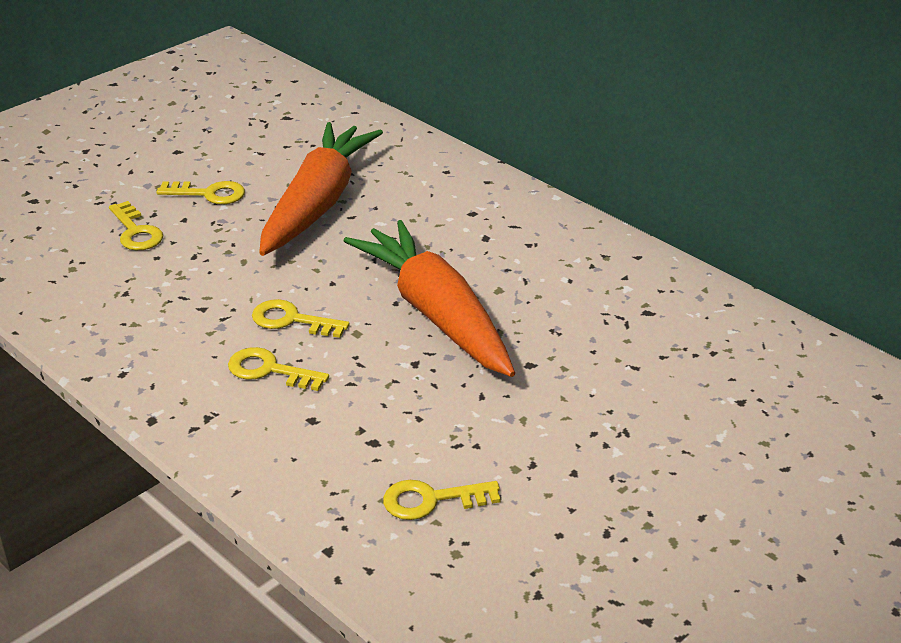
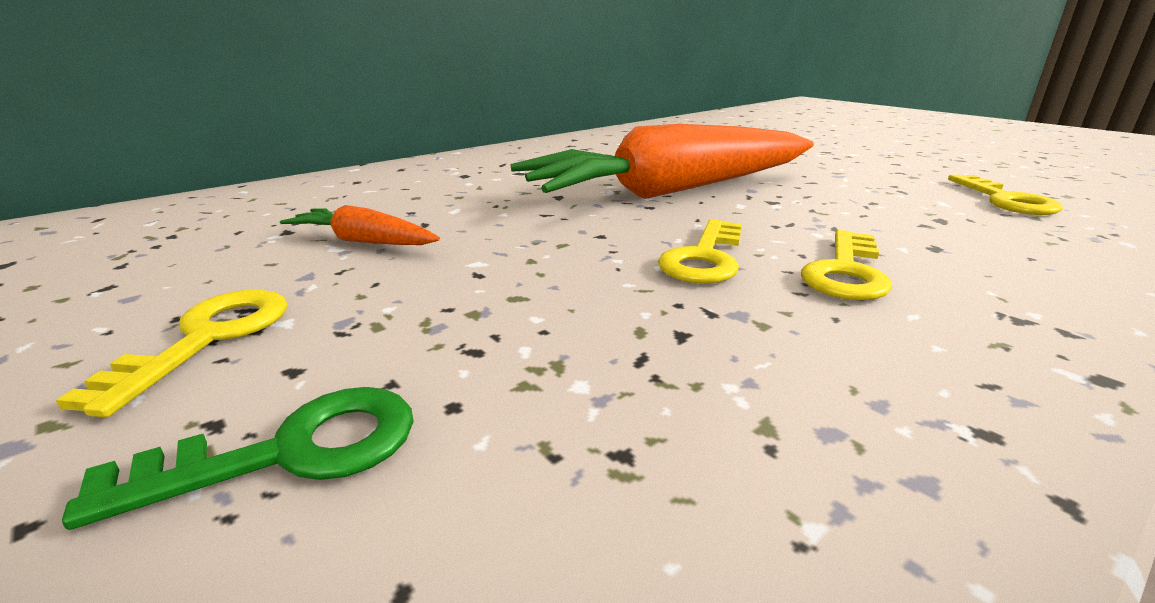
camera: 85 degrees left, 10 degrees down
(136, 232) = (290, 452): yellow key -> green key
(318, 203) = (363, 241): orange carrot -> orange carrot, size x0.41

